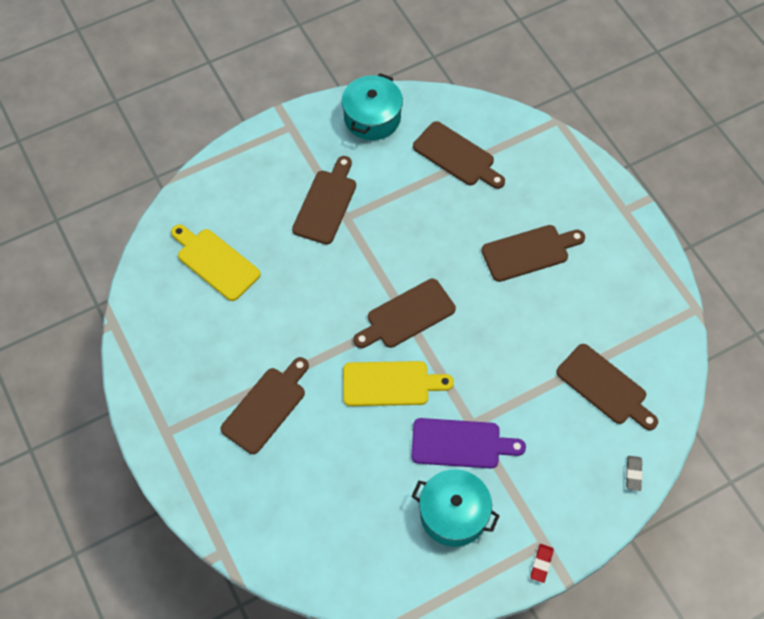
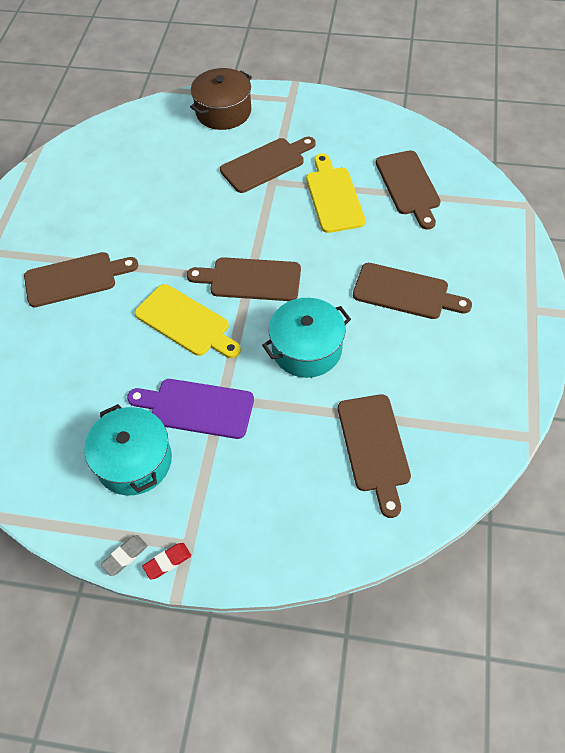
camera: 40 degrees right, 5 degrees down
(215, 262) = (143, 159): yellow cutting board -> yellow cutting board (334, 196)
(242, 173) = (223, 112): none -> brown pot
(372, 118) = (362, 124): turquoise pot -> turquoise pot (307, 349)
(461, 444) = (197, 408): purple cutting board -> purple cutting board turned 150 degrees clockwise
(633, 474) = (331, 545): grey eraser -> grey eraser (125, 556)

